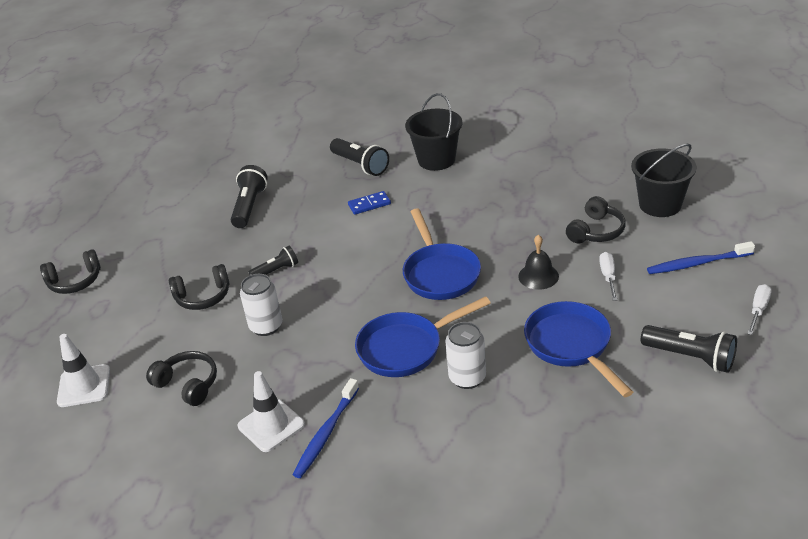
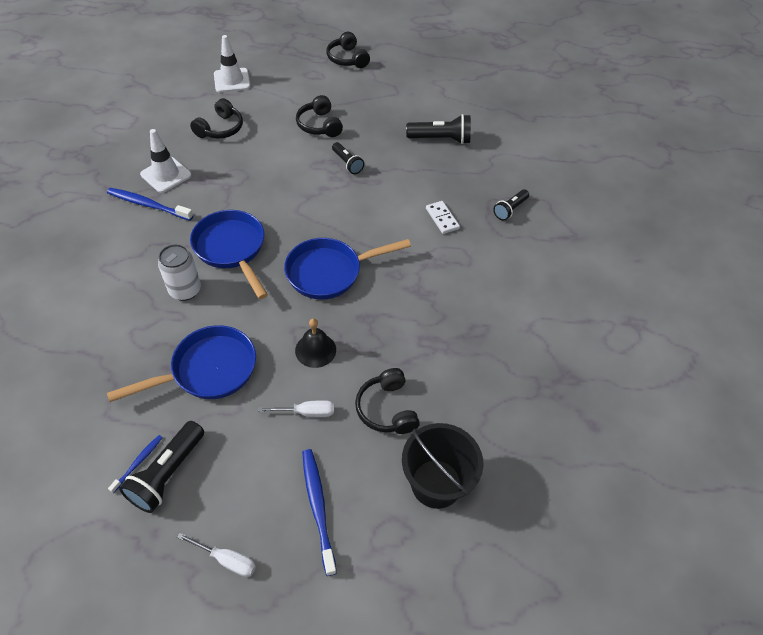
camera: 80 degrees right, 15 degrees up
(266, 326) = (276, 163): white can -> none
(360, 165) = (510, 209): black flashlight -> black flashlight, size x0.63
(369, 204) = (442, 218): blue domino -> white domino
(436, 160) = (523, 269): black bucket -> none
(596, 231) = (387, 409): black headphones -> black headphones turned 45 degrees clockwise
(684, 379) = (138, 462): none -> blue toothbrush

